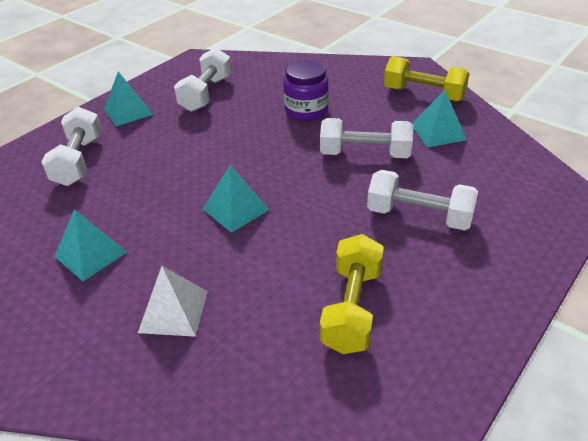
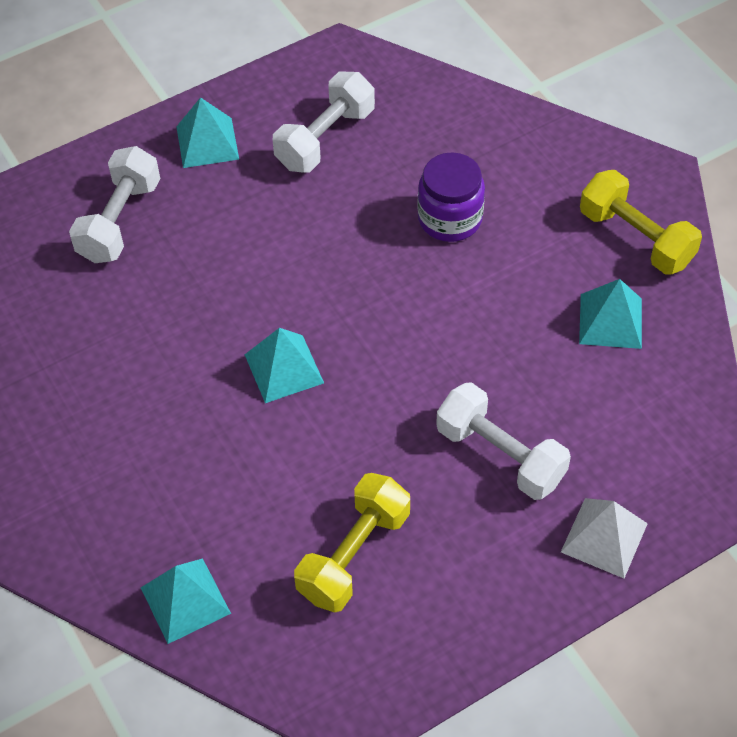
camera: 20 degrees right, 15 degrees up
(90, 254) = (97, 381): turquoise pyramid -> turquoise pyramid (185, 600)
(173, 311) = (163, 491): white pyramid -> white pyramid (604, 537)
(365, 154) = (488, 329): white dumbbell -> none

